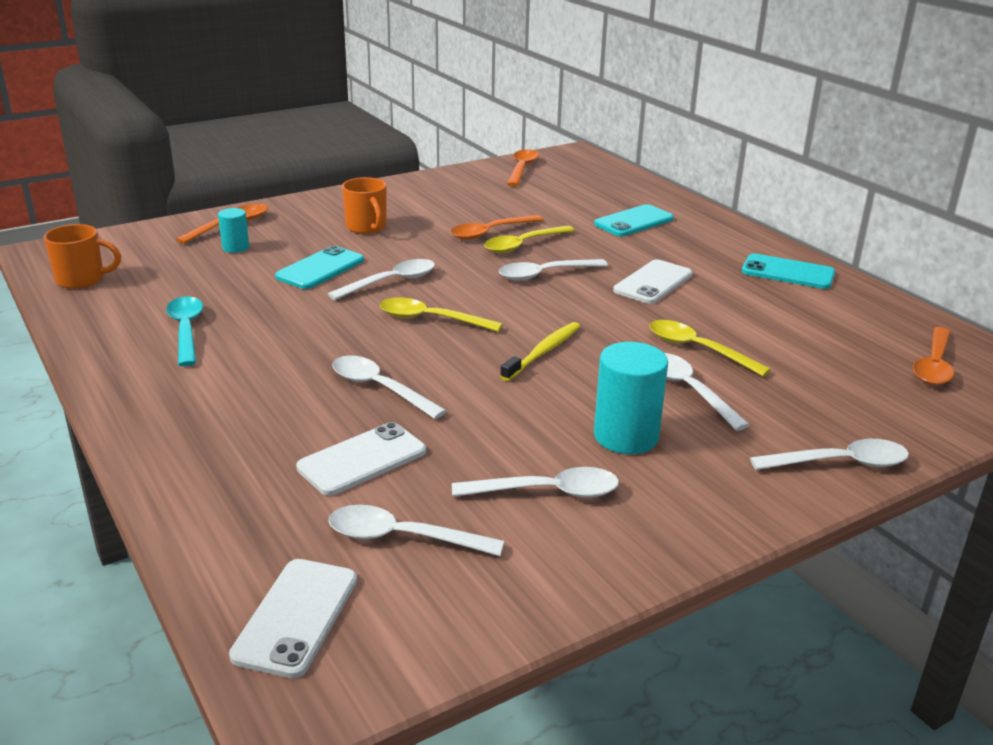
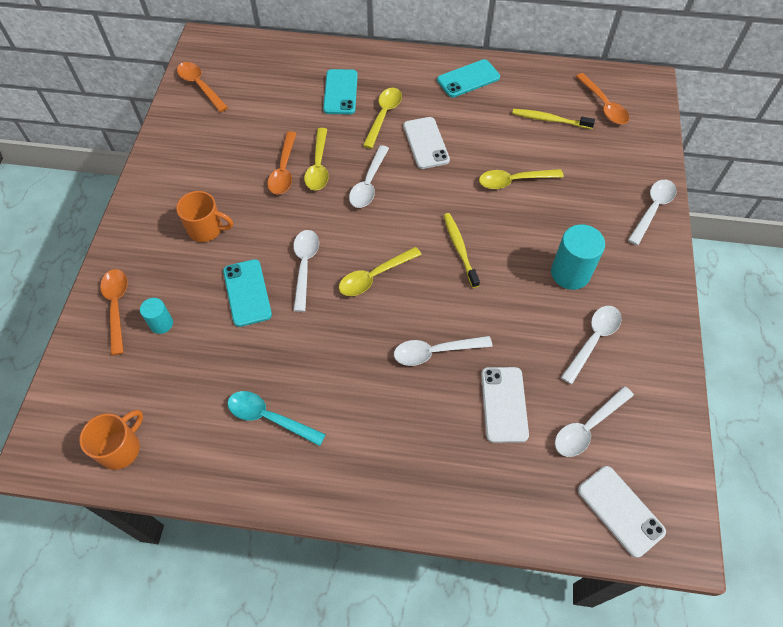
camera: 50 degrees left, 30 degrees up
(646, 250) = (383, 116): none -> yellow spoon
(689, 390) = (549, 216): white spoon -> none
(834, 339) = (550, 120): none -> yellow toothbrush

